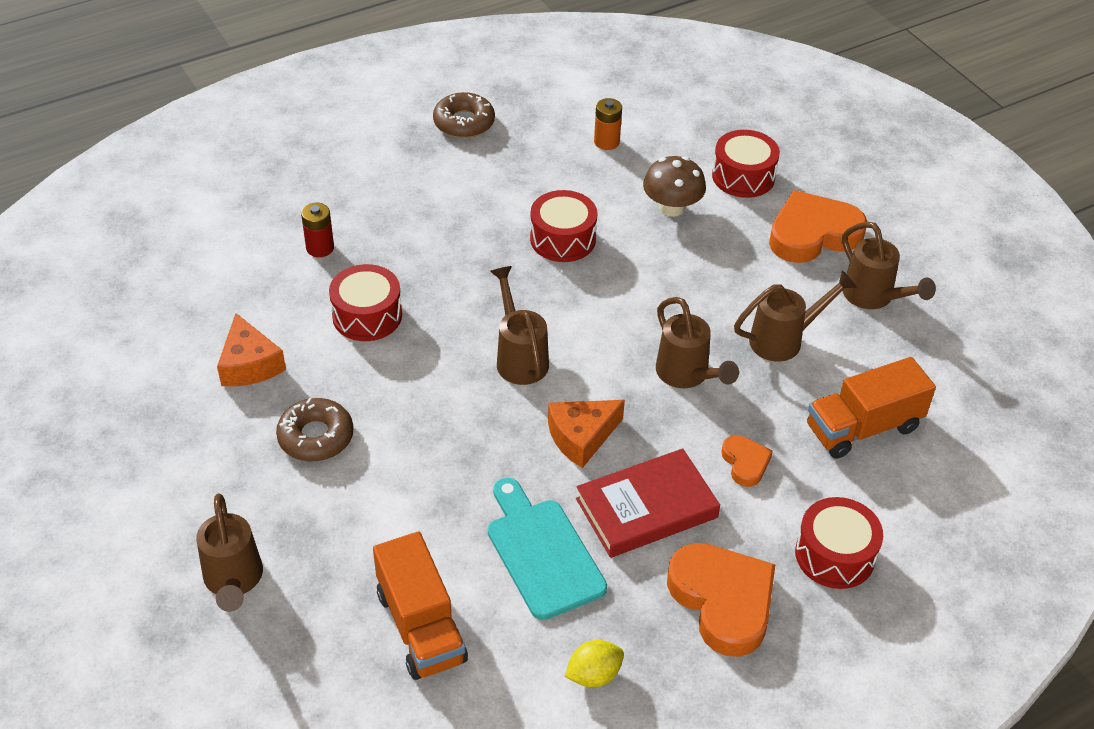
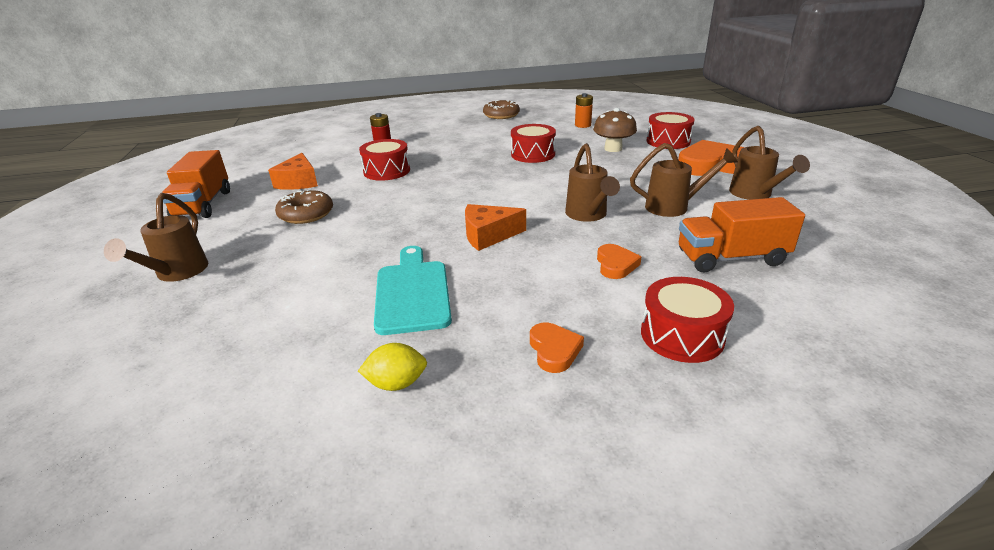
camera: 20 degrees right, 15 degrees down
(421, 626) = (279, 321): orange truck -> orange truck (203, 205)
(519, 357) = (470, 195): brown watering can -> none
(646, 508) = (516, 279): red book -> none
(723, 601) = (554, 350): orange heart -> orange heart, size x0.50

